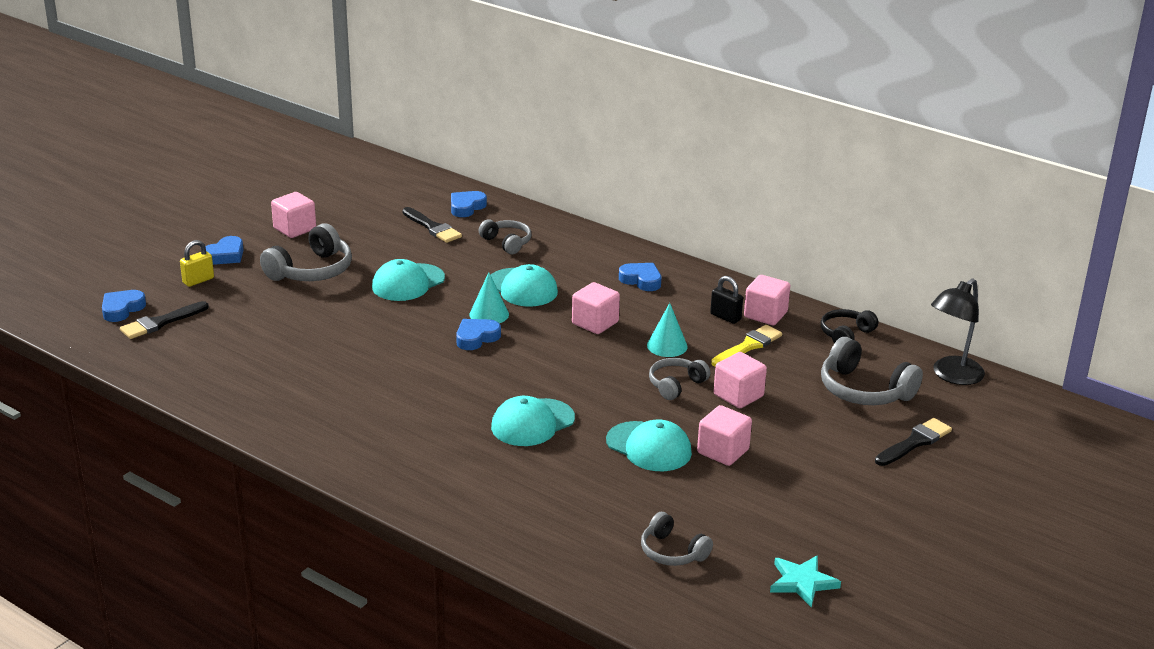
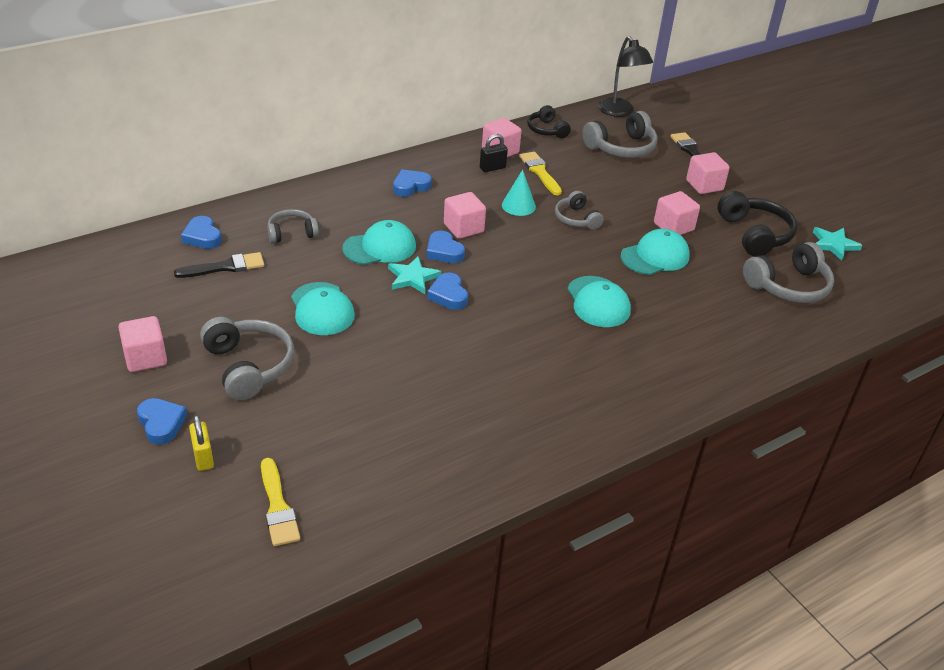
camera: 70 degrees left, 10 degrees up
(122, 309) = (222, 537): blue heart -> blue heart (444, 251)
(161, 322) = (278, 507): black brush -> yellow brush
(489, 314) = (412, 277): turquoise cone -> turquoise star
(672, 552) = (788, 286): grey headphones -> grey headphones, size x1.62
(738, 396) = (604, 197): pink cube -> pink cube (704, 185)
(764, 514) = (754, 234): none -> black headphones

